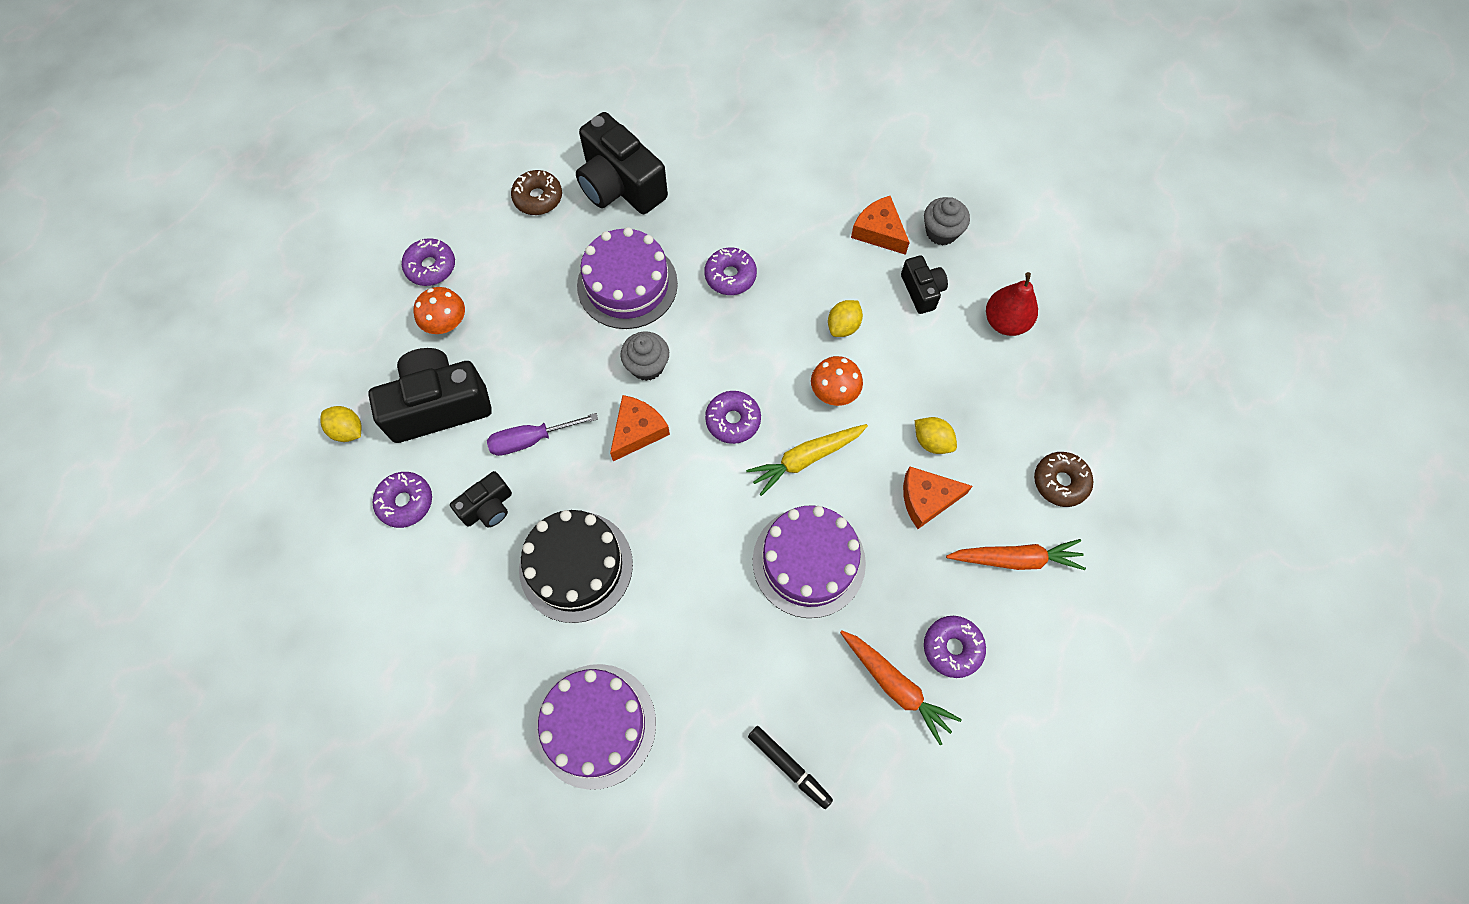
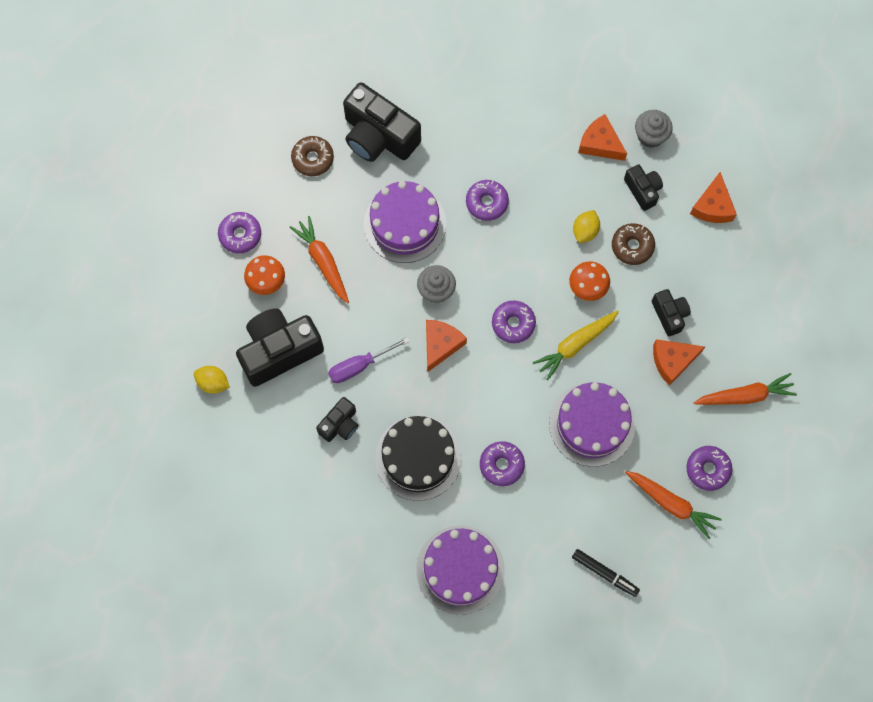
camera: 10 degrees left, 5 degrees up
(405, 502) = (275, 431): purple donut -> purple donut (501, 465)
(519, 312) = (323, 262): none -> orange carrot
(932, 441) = (669, 315): yellow lemon -> black camera
(1005, 322) = (712, 206): red pear -> orange cheese
(1060, 482) = (771, 330): brown donut -> brown donut (632, 246)

